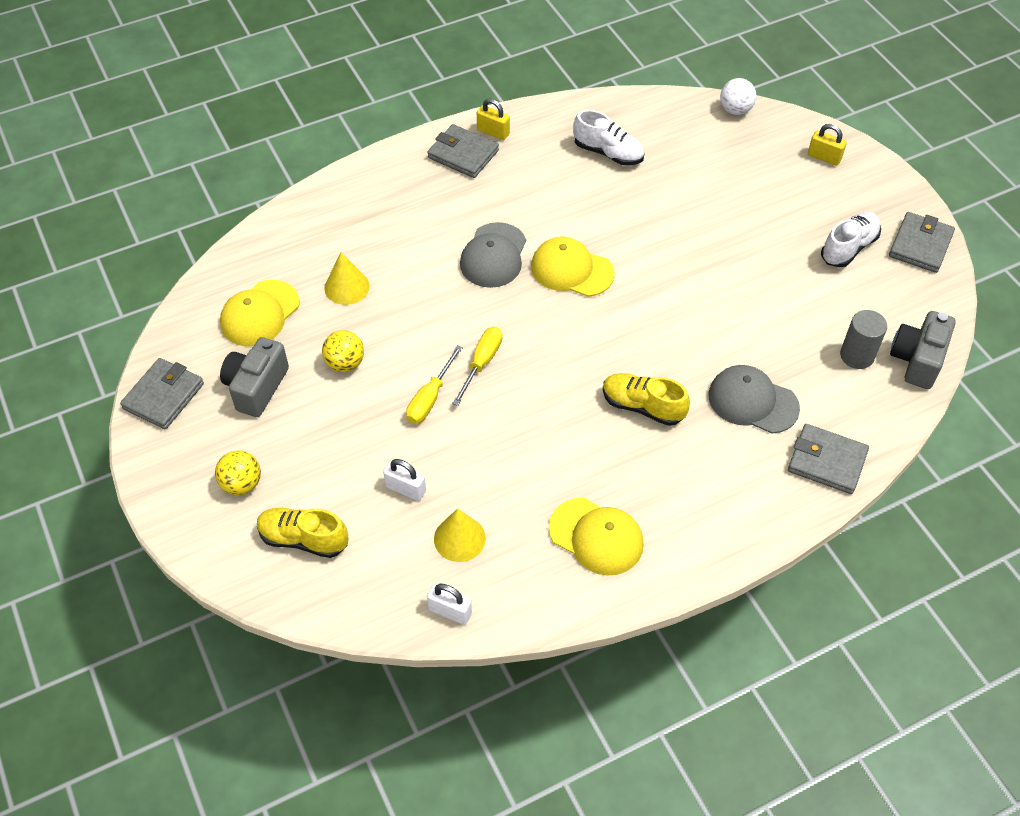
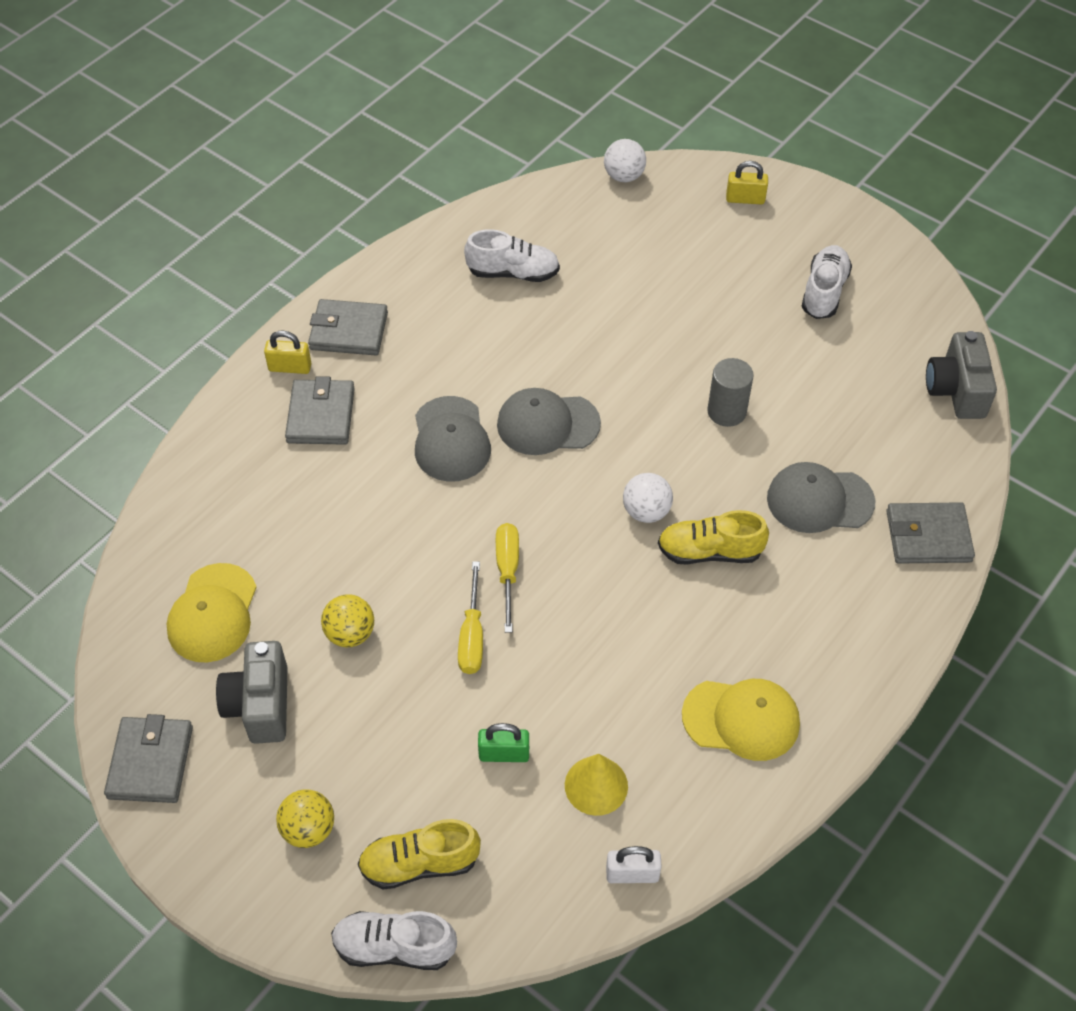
camera: 25 degrees left, 0 degrees up
(254, 588) = (394, 947): none -> white shoe
(347, 287) = (300, 541): yellow cone -> none
(406, 489) = (504, 754): white padlock -> green padlock
(493, 132) = (369, 292): yellow padlock -> yellow padlock (290, 367)
(571, 270) = (547, 424): yellow cap -> grey cap
(610, 359) = (646, 511): none -> white ball
(857, 356) = (895, 408): grey cylinder -> grey cylinder (726, 411)
(920, 245) = (893, 263): grey wallet -> grey wallet (321, 415)

